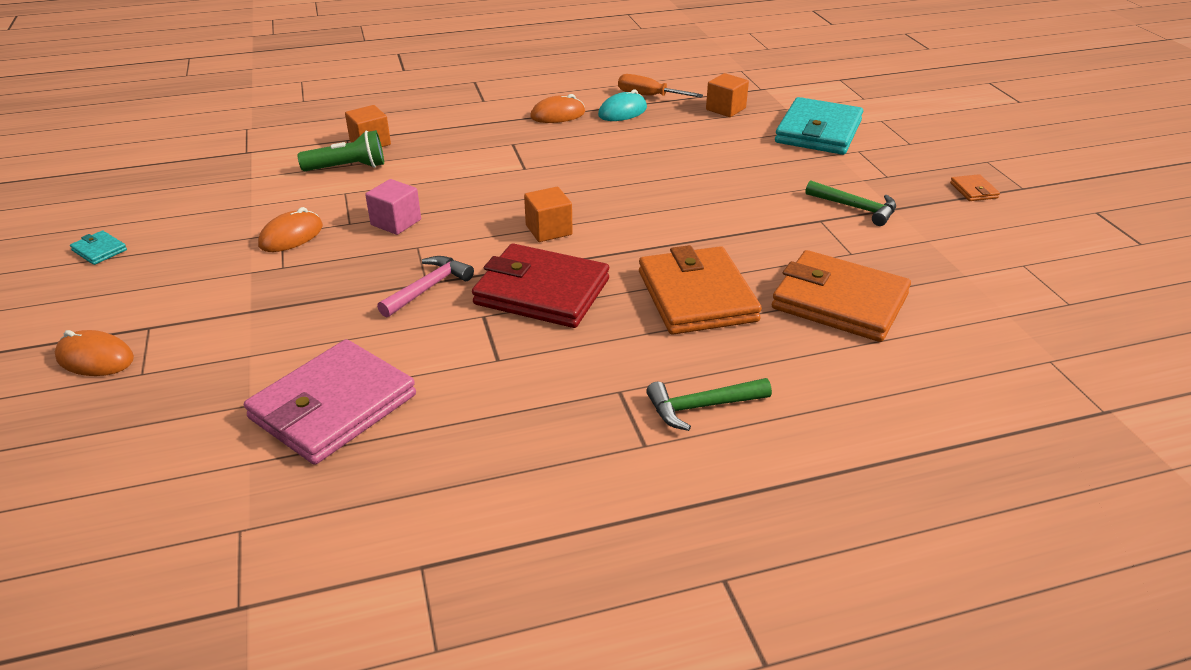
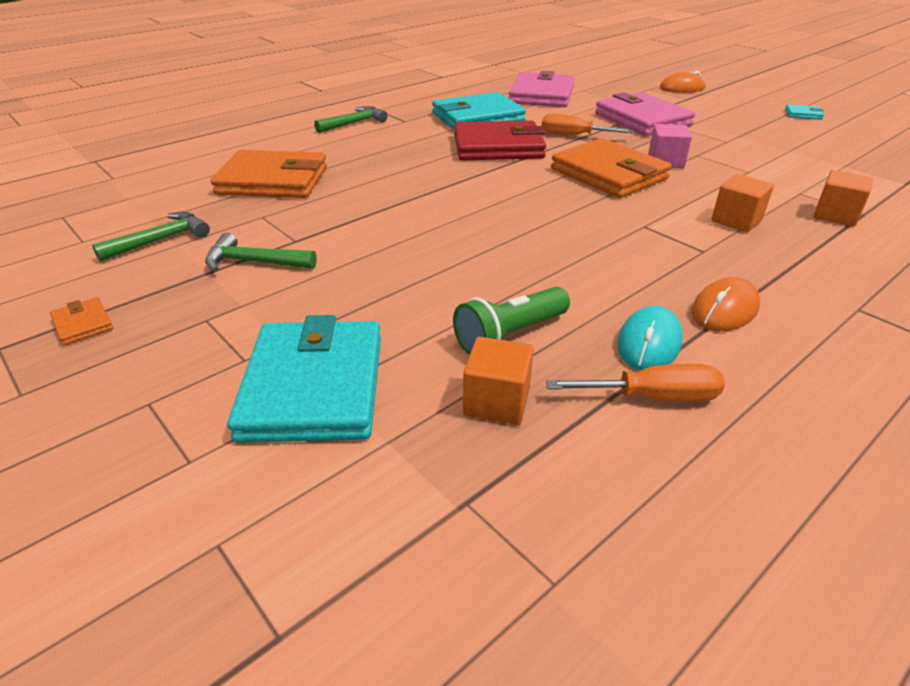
camera: 155 degrees right, 0 degrees up
(291, 236) = (715, 141): orange mouse -> none
(297, 295) = (642, 119): none -> pink wallet
(348, 167) = (795, 189): green flashlight -> green flashlight (510, 335)
(428, 288) = (573, 136): pink hammer -> orange screwdriver
(505, 366) = (477, 118): none -> turquoise wallet
(549, 230) = (543, 180): orange cube -> orange cube (736, 220)
(697, 296) = (386, 164): orange wallet -> orange wallet (608, 174)
(944, 248) = (161, 240): none -> green hammer

